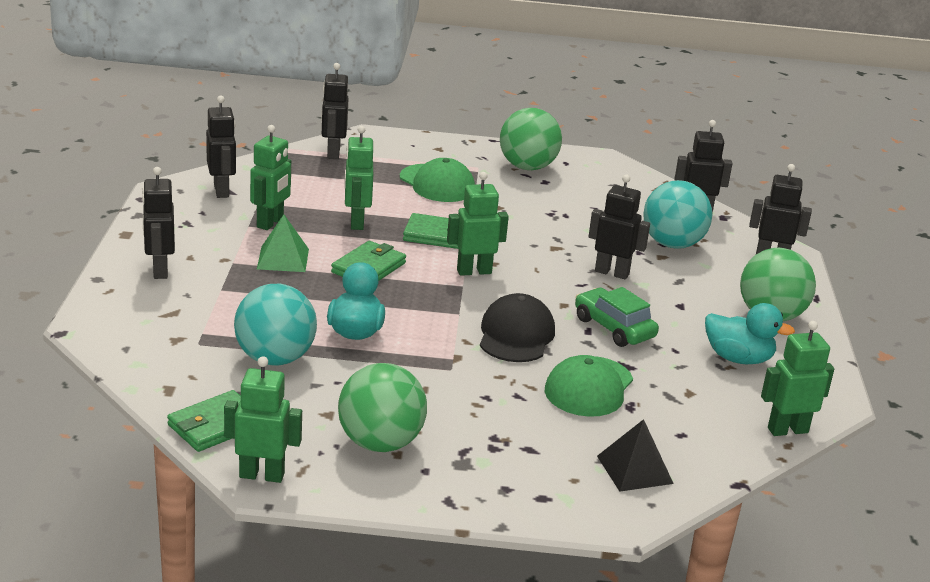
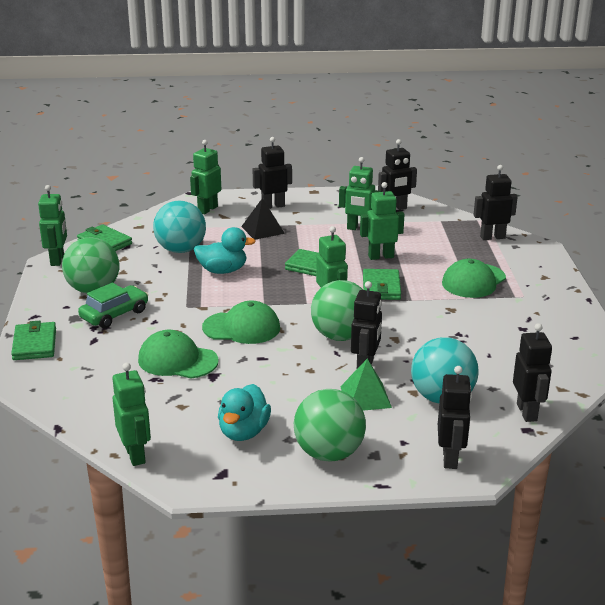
camera: 85 degrees right, 0 degrees up
(139, 323) = (207, 209): none -> green robot
(283, 259) = (309, 238): green pyramid -> green pyramid (365, 397)
(516, 335) = (241, 328): black cap -> green cap
(527, 167) = (545, 318): green ball -> green ball (340, 336)
(534, 501) = (34, 344): none -> green wallet
(614, 328) = (270, 369): green car -> green car (114, 314)
(635, 469) = (73, 381): black pyramid -> black pyramid (262, 230)

